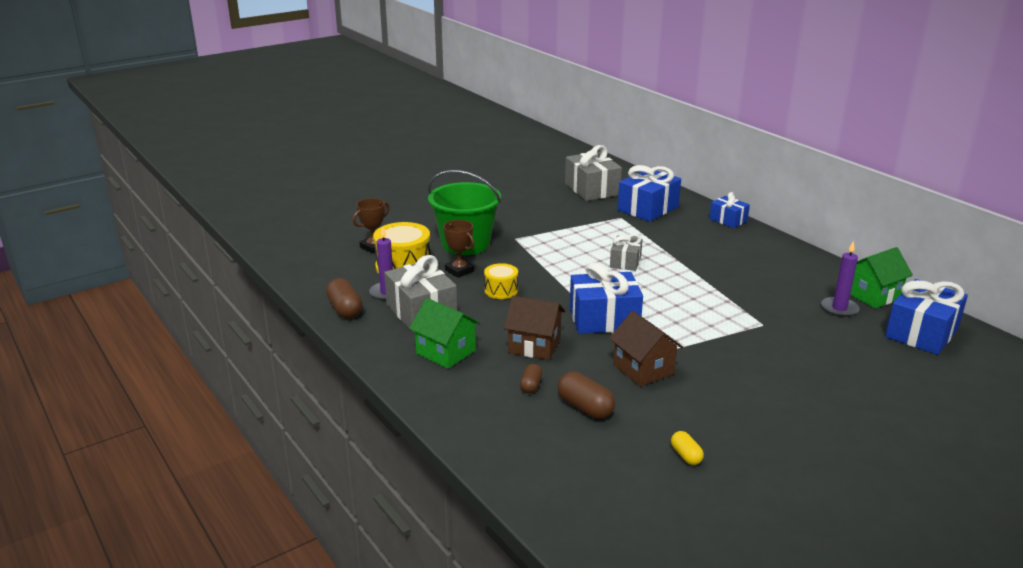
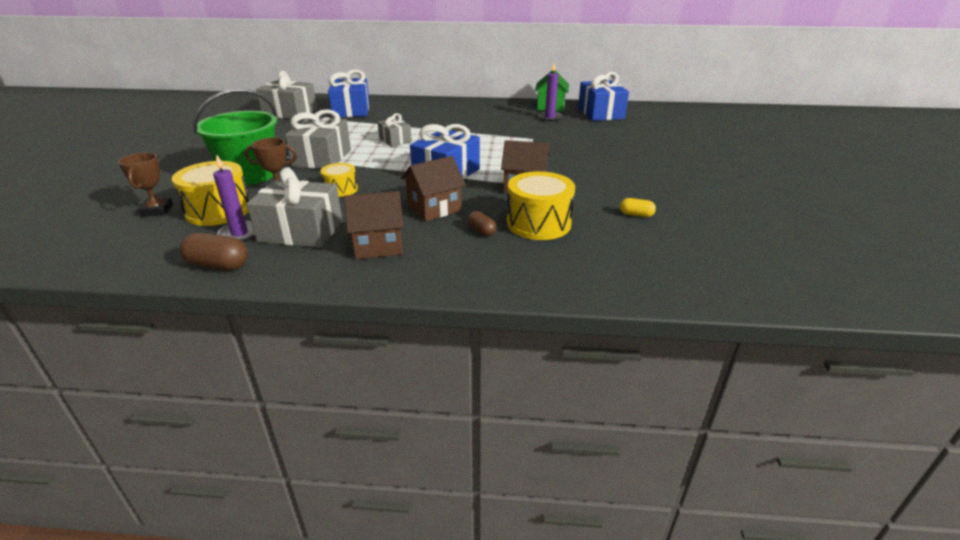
camera: 50 degrees left, 5 degrees up
(446, 352) = (378, 245): green house -> brown house
(537, 252) = (322, 158): none -> grey gift
(585, 408) = (538, 223): brown capsule -> yellow drum
(728, 220) = (412, 100): blue gift -> none

